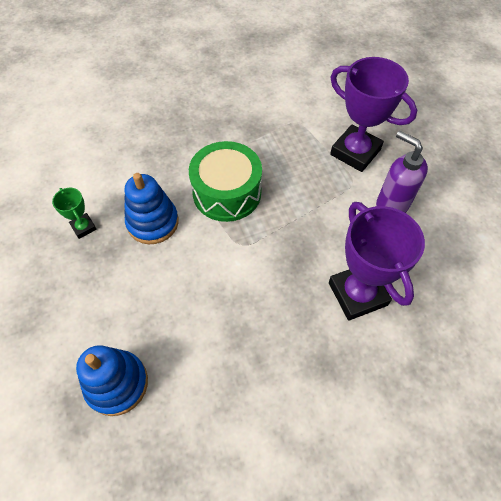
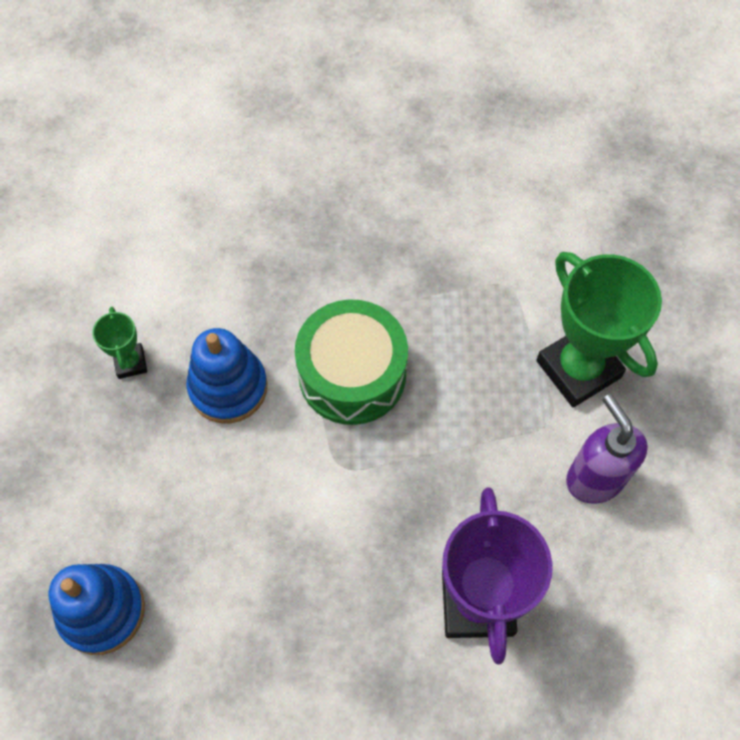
camera: 20 degrees right, 5 degrees up
(355, 152) = (578, 369): purple trophy -> green trophy

